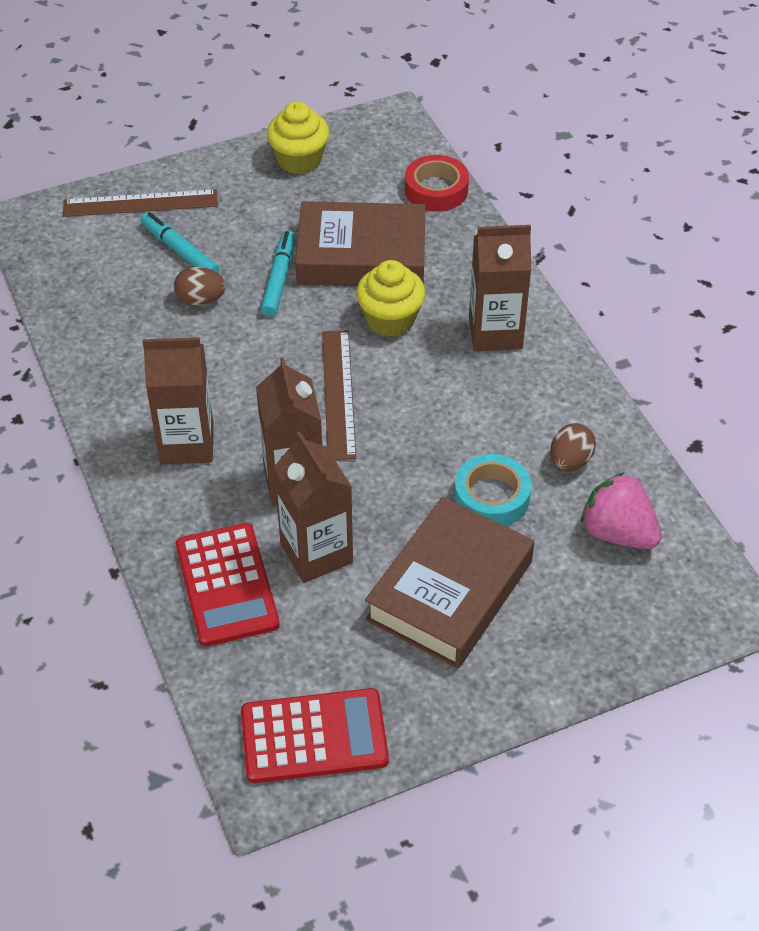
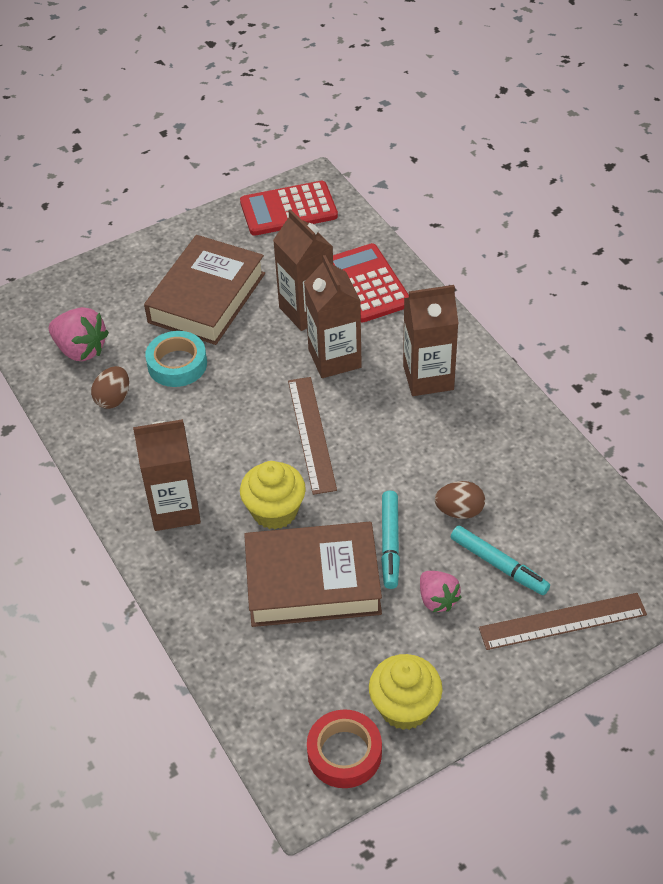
camera: 175 degrees right, 0 degrees up
(247, 230) = (437, 599): none -> pink strawberry
(436, 190) = (242, 681): red tape -> red tape (344, 753)

